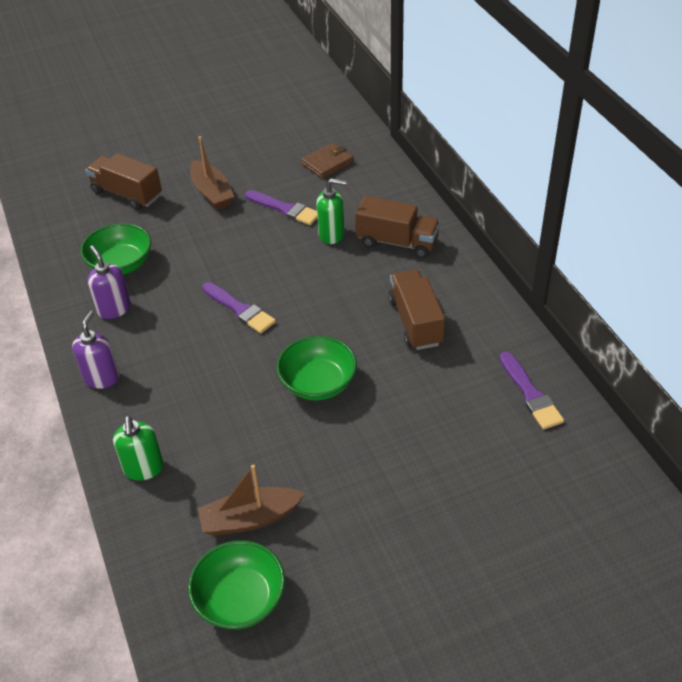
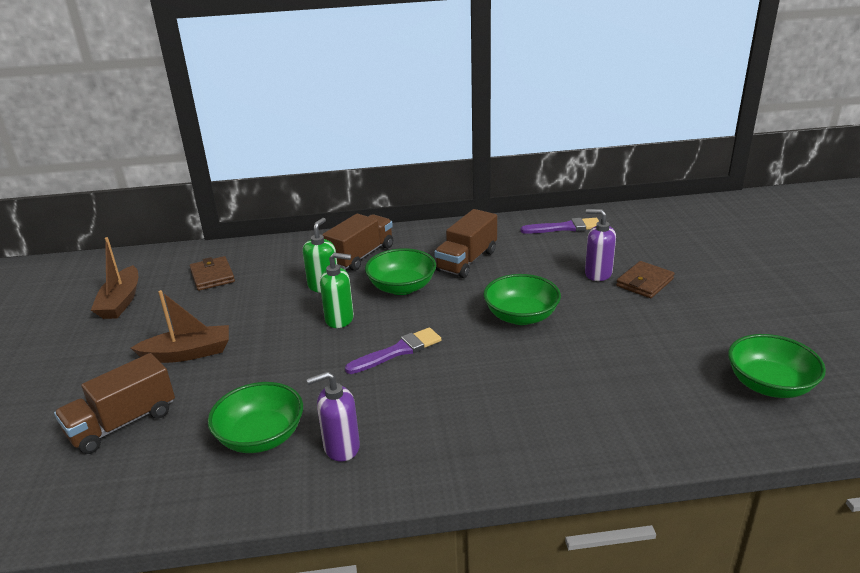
camera: 75 degrees left, 15 degrees down
(102, 378) = (457, 464): purple soap dispenser -> purple soap dispenser (598, 273)
(144, 468) = (607, 437): green soap dispenser -> green soap dispenser (340, 319)
(250, 519) = (678, 371): brown boat -> brown boat (121, 301)
(284, 209) = (262, 308): purple brush -> none
(346, 286) = (402, 287): none -> green bowl
(415, 322) = (467, 261): brown truck -> brown truck turned 60 degrees counterclockwise
(419, 482) = (644, 282): none -> brown wallet

